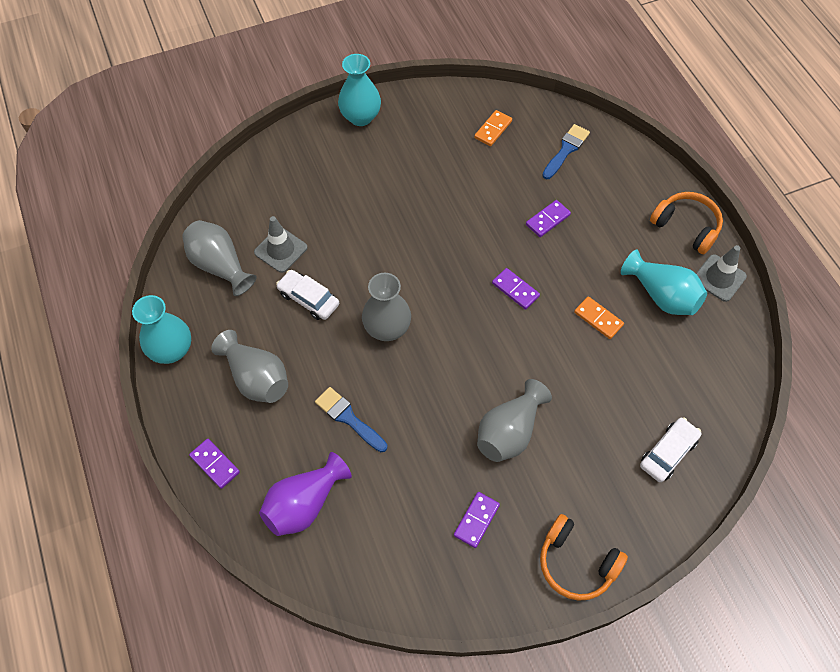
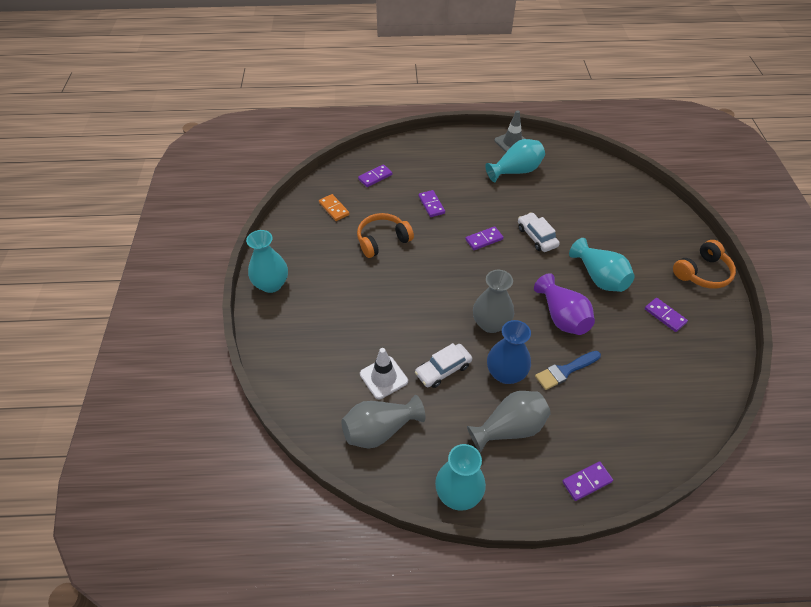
camera: 70 degrees left, 10 degrees down
(281, 250) = (383, 377): grey traffic cone -> white traffic cone
(304, 504) = (635, 421): purple vase -> purple vase (562, 317)
(324, 359) = (506, 373): none -> blue vase
(509, 432) = (599, 277): grey vase -> turquoise vase
(566, 150) = (375, 177): blue brush -> purple domino
(598, 319) = (523, 205): orange domino -> none
(668, 453) = (631, 206): white car -> white car (537, 237)
(686, 227) = (467, 143): orange headphones -> orange headphones (382, 240)

